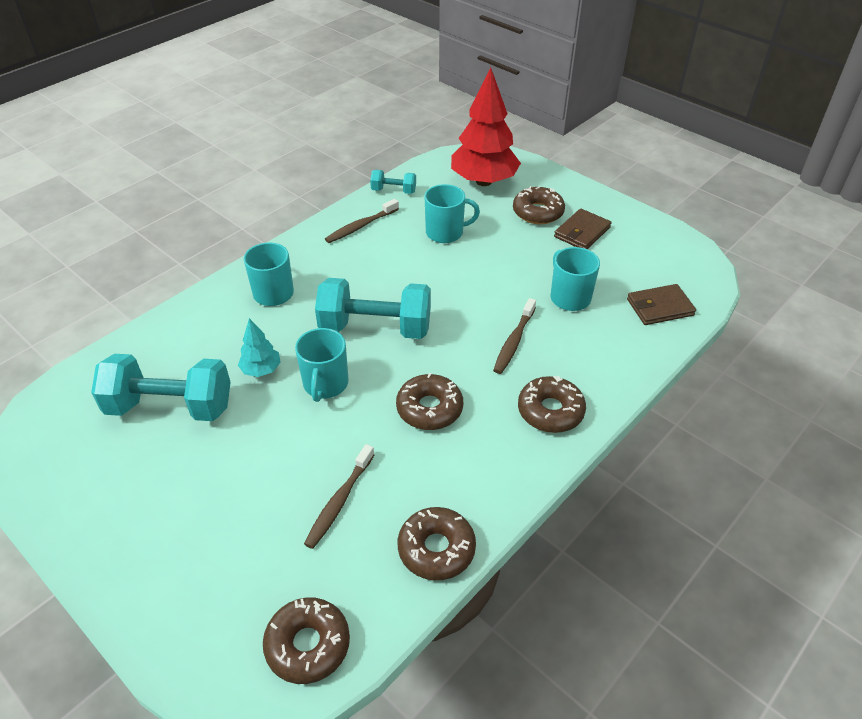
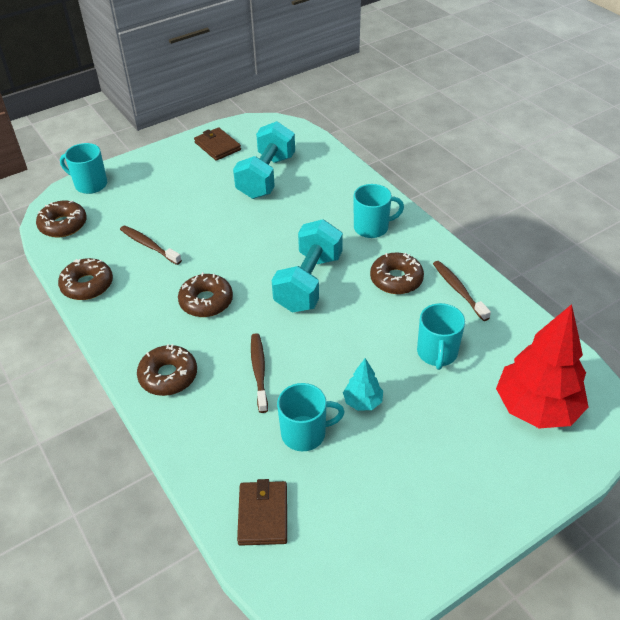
camera: 105 degrees right, 0 degrees up
(261, 370) = (284, 217): turquoise tree -> turquoise tree (362, 402)
(325, 384) = (256, 248): turquoise mug -> turquoise mug (90, 184)
(393, 191) = (521, 323): turquoise dumbbell -> none
(514, 341) = (259, 371): brown toothbrush -> brown toothbrush turned 45 degrees clockwise
(538, 212) = (464, 447): brown donut -> brown donut (396, 279)
(582, 232) = (416, 482): brown wallet -> brown wallet (217, 146)

